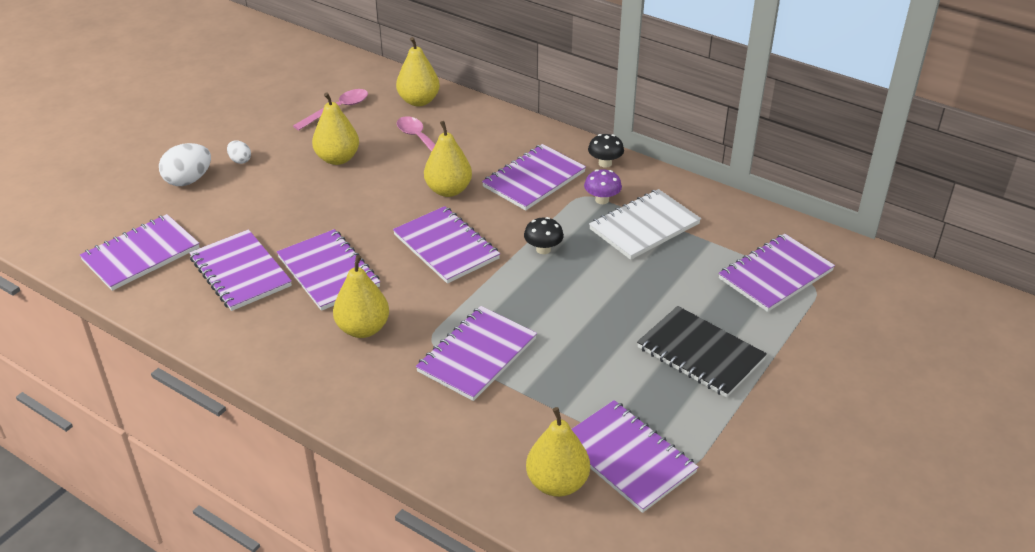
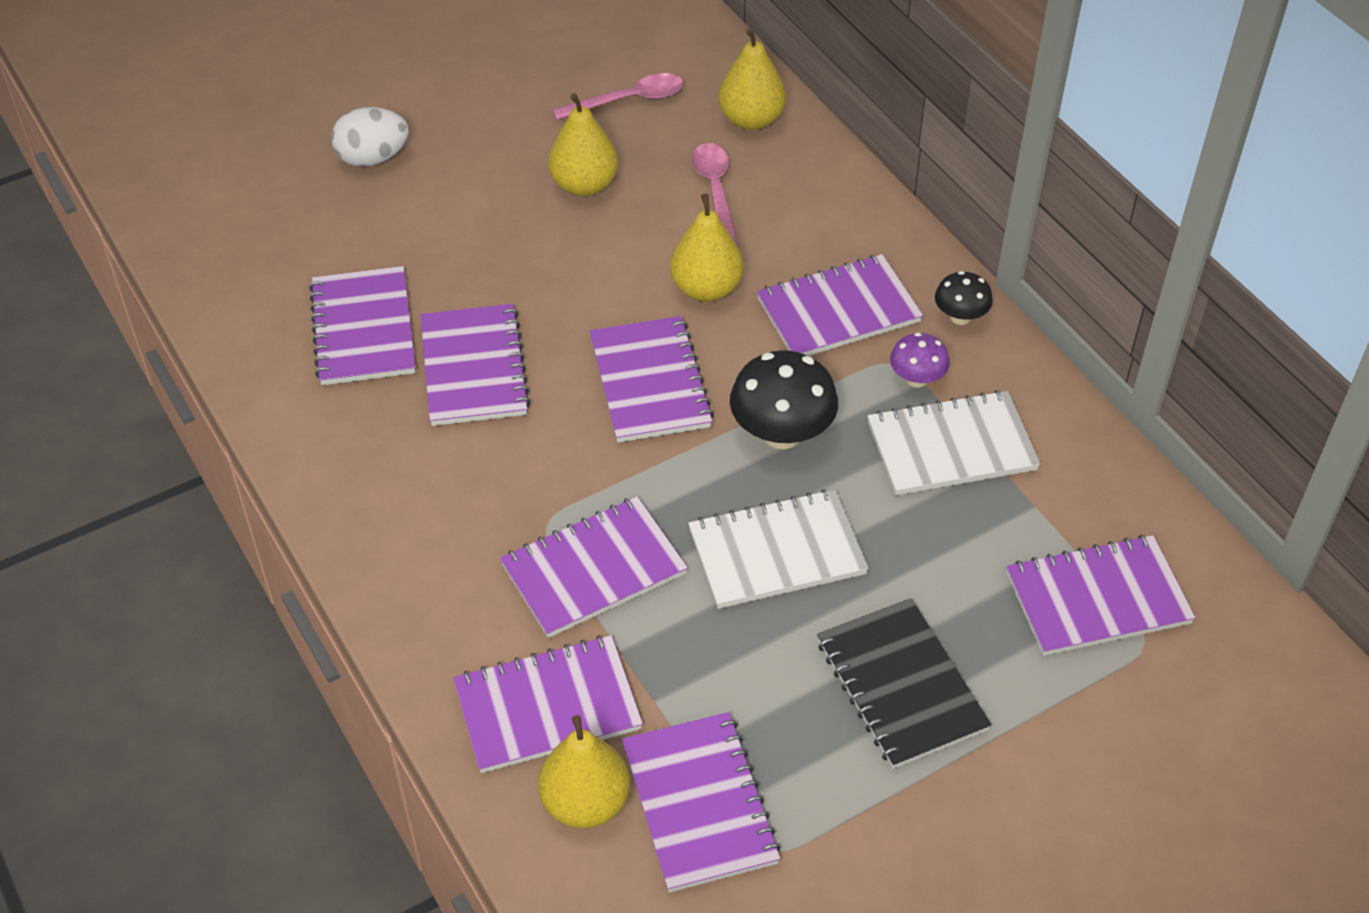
camera: 25 degrees right, 10 degrees up
(141, 254) = (257, 258): purple notebook -> purple notebook (547, 706)
(240, 160) = (455, 146): white egg -> none
(363, 329) = (470, 473): yellow pear -> none
(543, 249) = (781, 433): black mushroom -> black mushroom, size x1.77
(582, 310) = (776, 552): none -> white notebook

